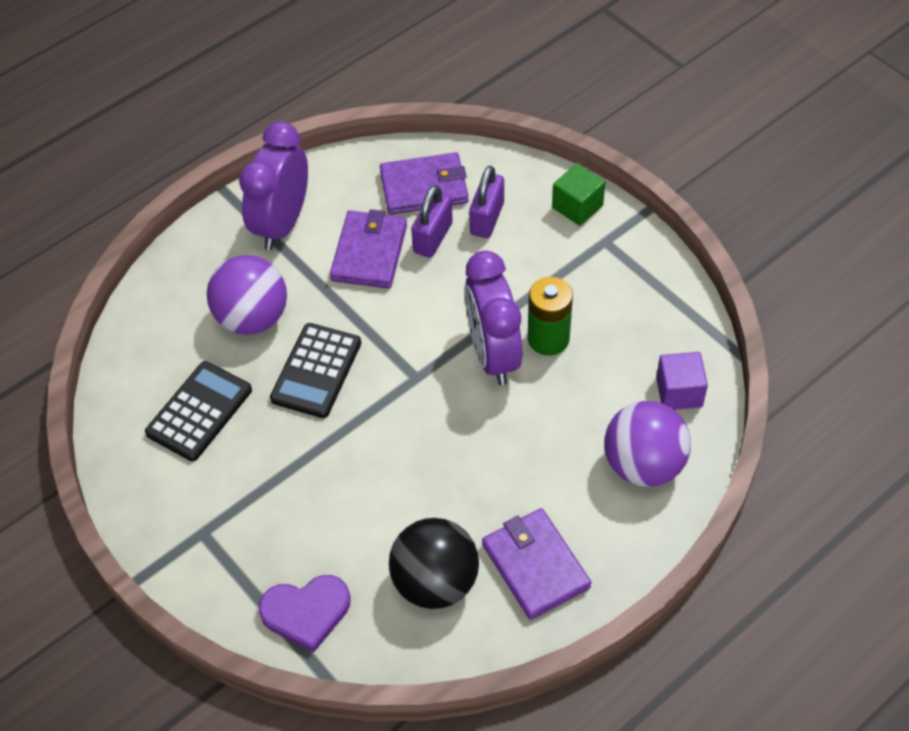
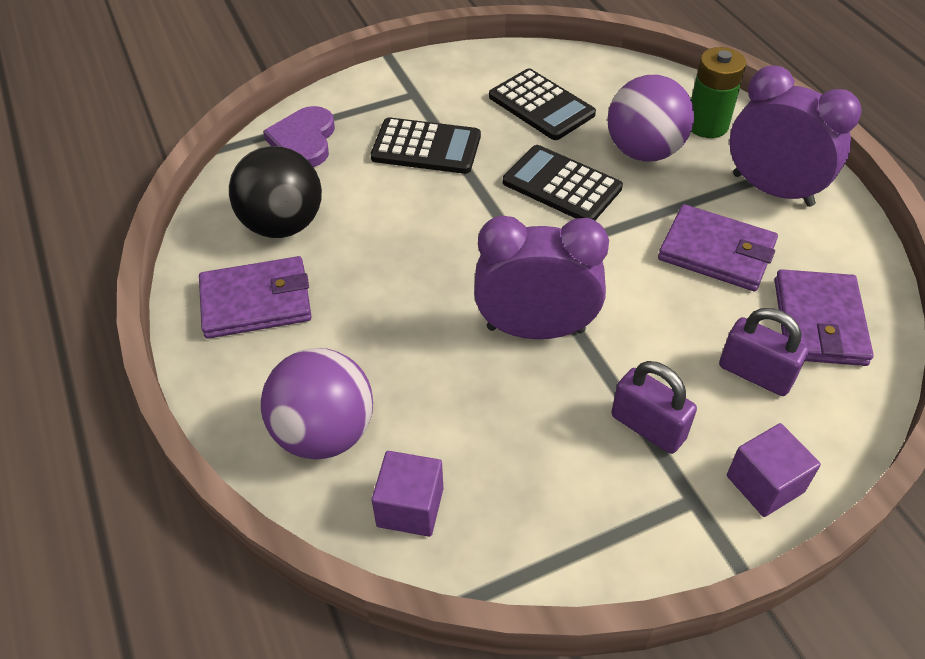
camera: 105 degrees right, 5 degrees down
(289, 494) = (426, 147): none -> black calculator
(433, 238) = (730, 313): purple padlock -> purple padlock (648, 427)
(548, 339) = (542, 388): green battery -> green battery (707, 125)
(577, 206) = (765, 484): green cube -> purple cube

